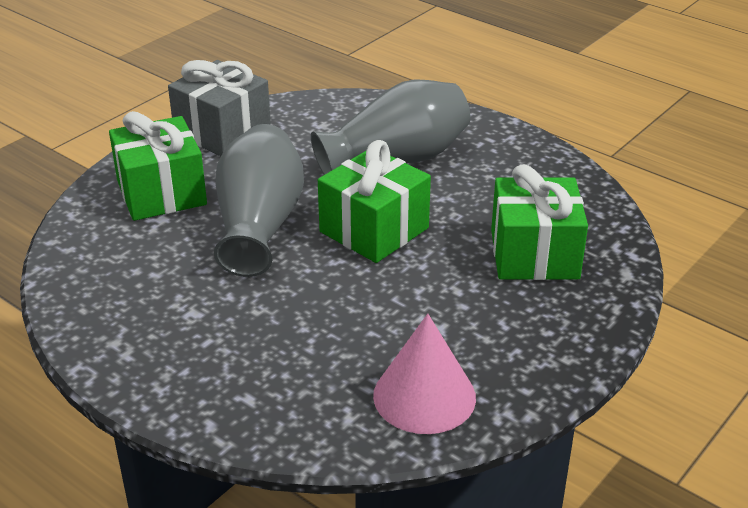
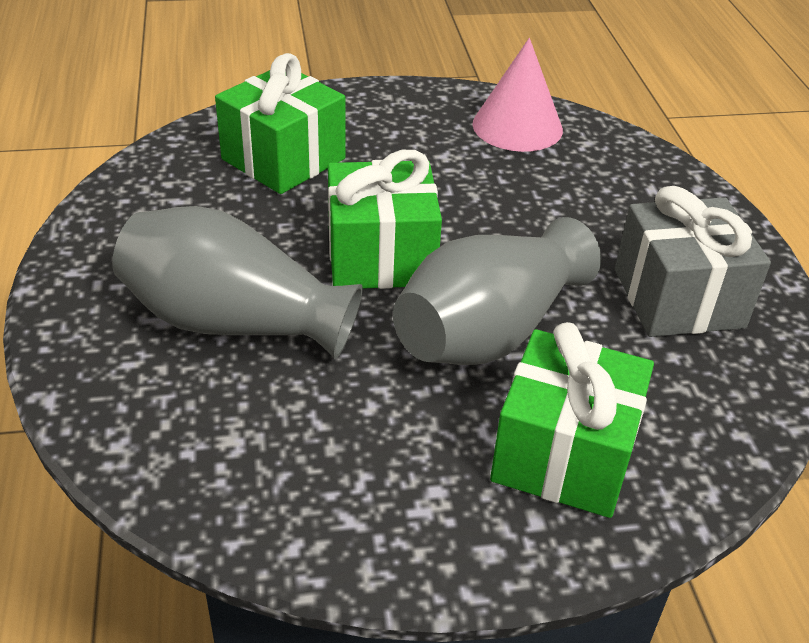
camera: 140 degrees left, 5 degrees up
(222, 132) = (377, 523): grey gift -> grey gift (678, 298)

